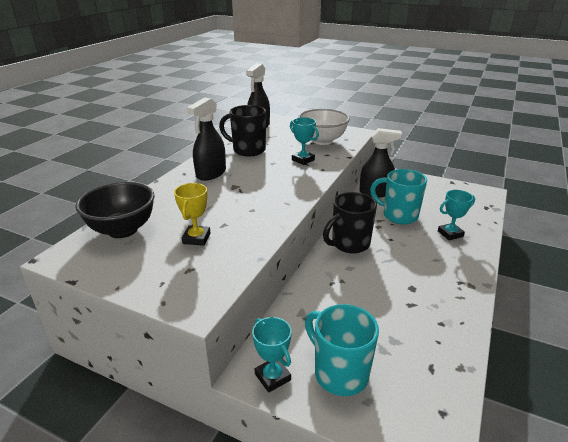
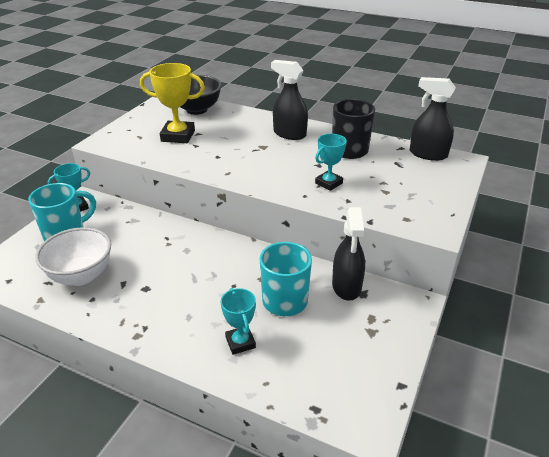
camera: 90 degrees right, 5 degrees up
(196, 238) = (178, 136): yellow trophy -> yellow trophy, size x1.61
(322, 141) = (393, 199): white bowl -> white bowl (81, 276)
(349, 244) = (226, 253): black mug -> none

